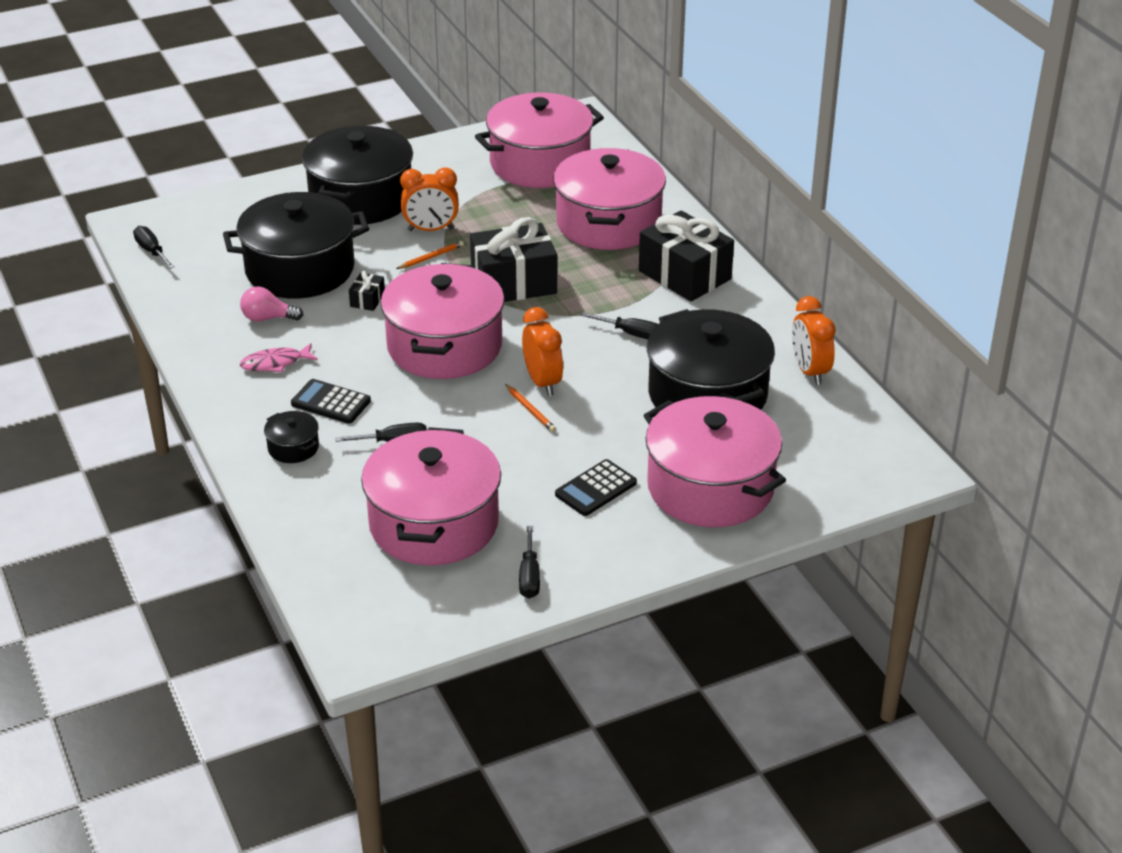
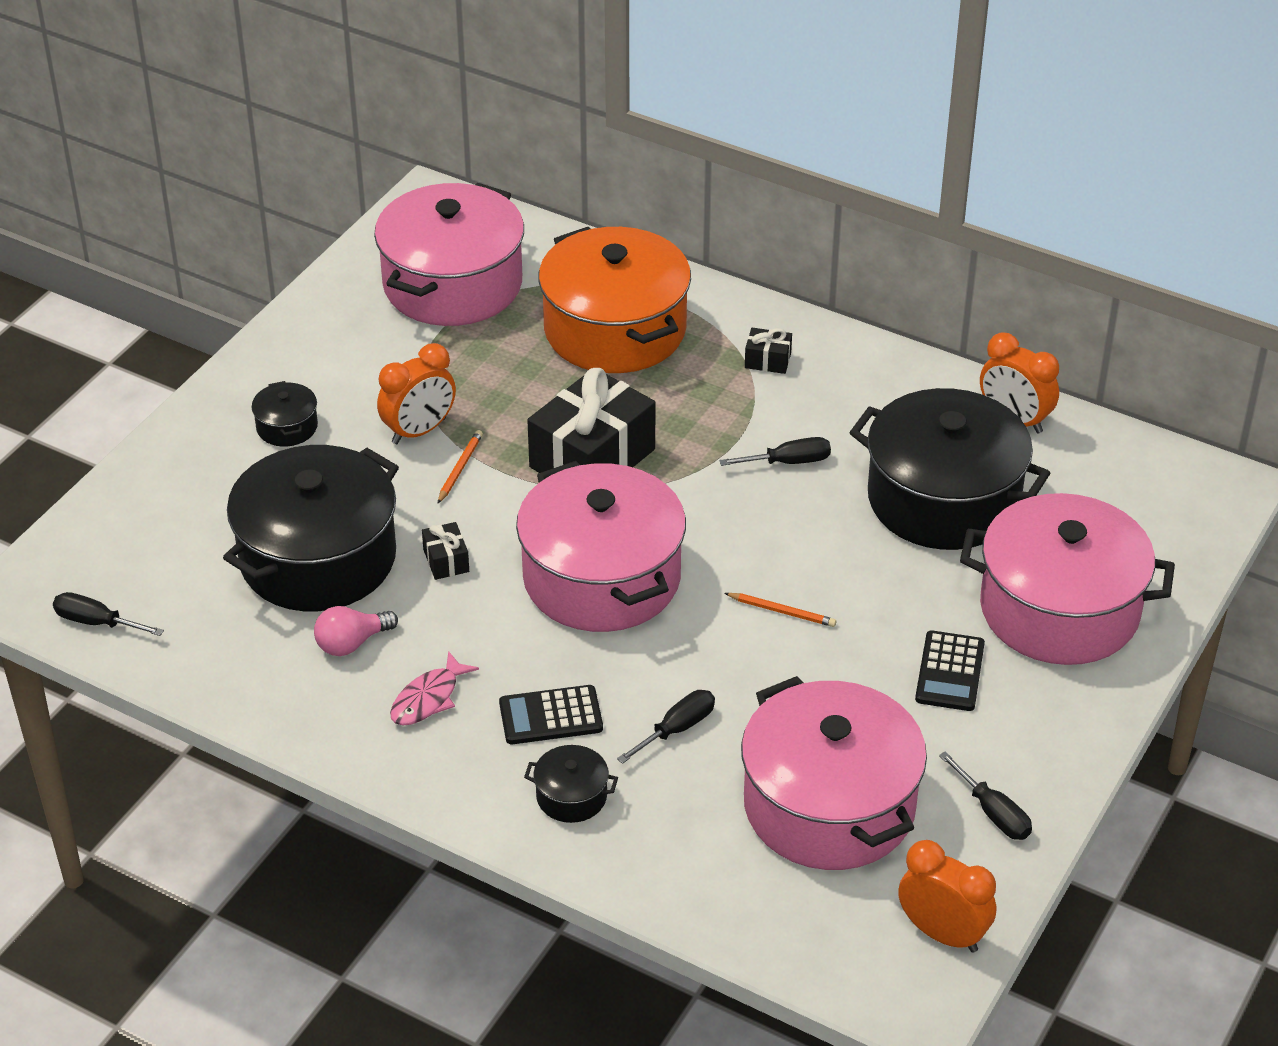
camera: 35 degrees left, 5 degrees up
(361, 199) = (287, 427): black pot -> black pot, size x0.41
(542, 382) = (758, 570): orange clock -> orange clock (942, 934)
(608, 222) = (615, 330): pink pot -> orange pot
(684, 275) = (767, 360): black gift -> black gift, size x0.43

